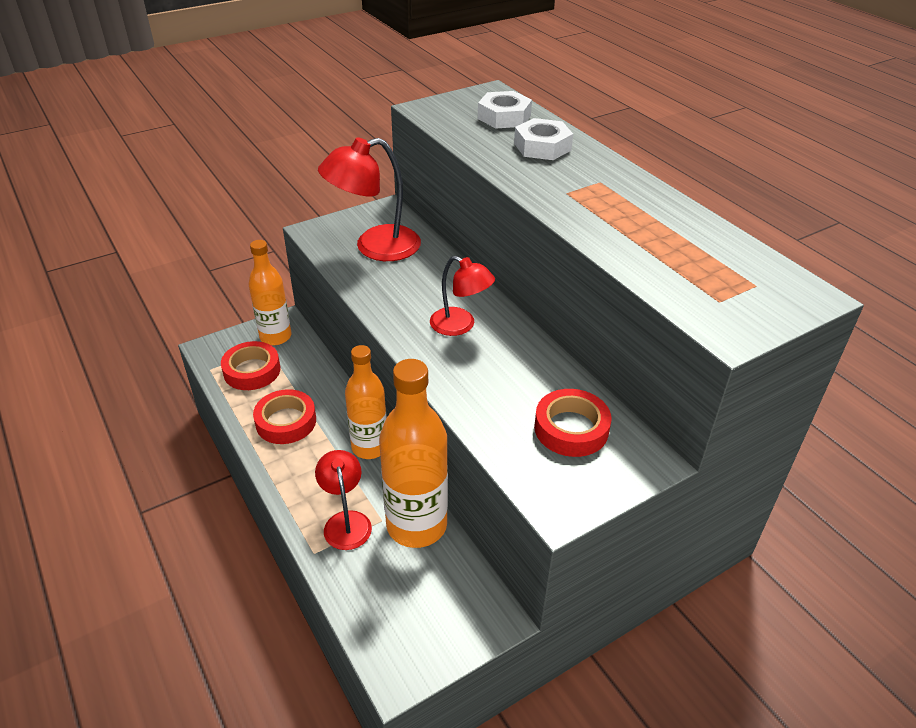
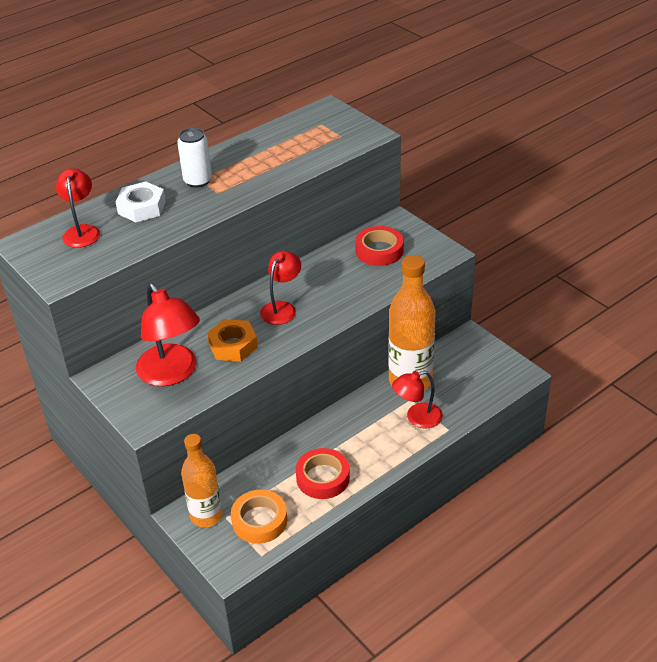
camera: 95 degrees left, 0 degrees up
(252, 371) = (259, 520): red tape -> orange tape
(370, 447) = (341, 418): orange bottle -> none
(404, 286) = (233, 345): none -> orange nut
(504, 117) = (82, 231): white nut -> red lamp
(595, 180) = (198, 181): none -> white can

